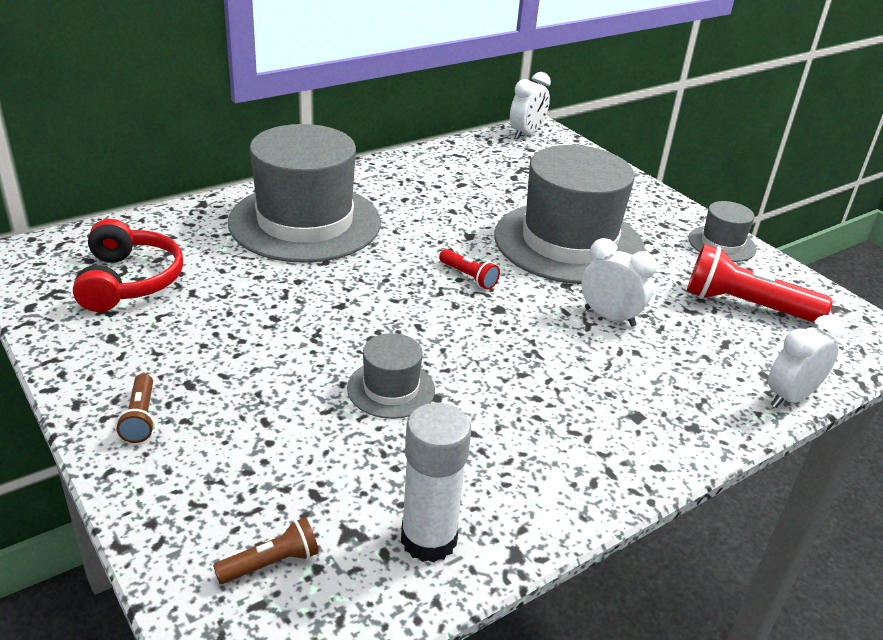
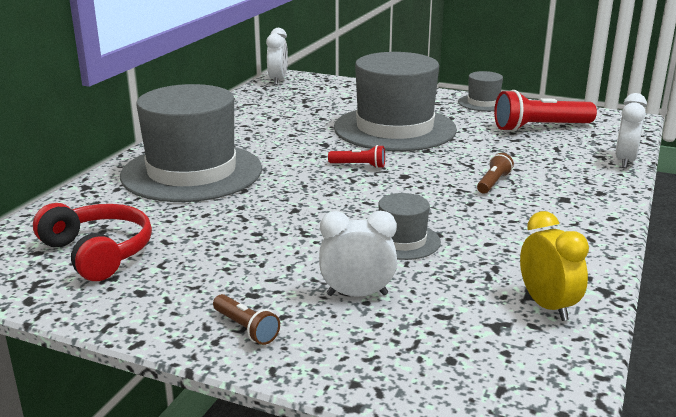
camera: 30 degrees left, 10 degrees down
(271, 563) = (474, 364): brown flashlight -> brown flashlight (493, 183)
(428, 539) = (547, 306): white glue stick -> yellow clock
(609, 317) = (476, 157): white clock -> white clock (357, 294)

